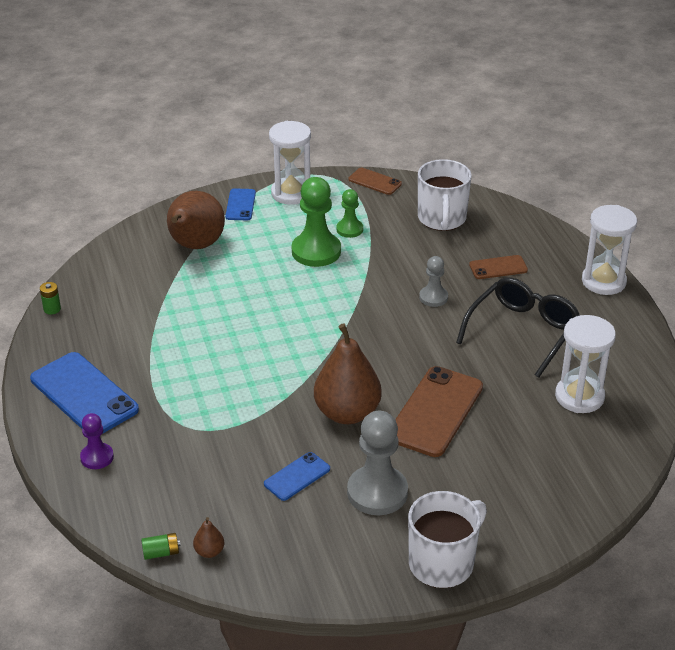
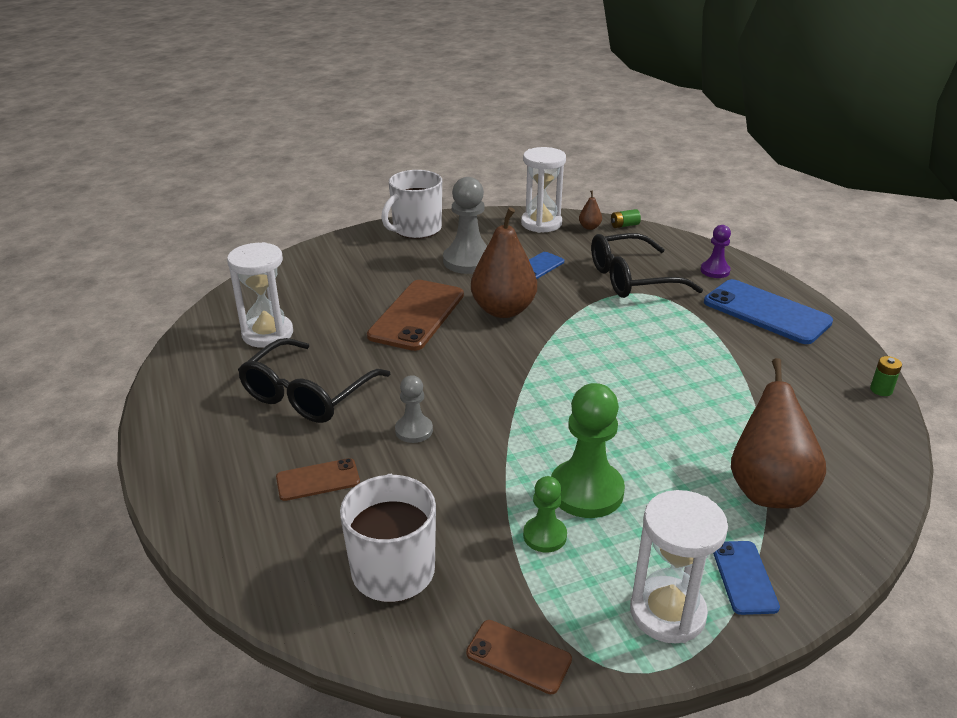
camera: 175 degrees right, 5 degrees down
(196, 450) = (632, 279): none -> black glasses
(603, 281) = (173, 467): white hourglass -> white hourglass (541, 223)

